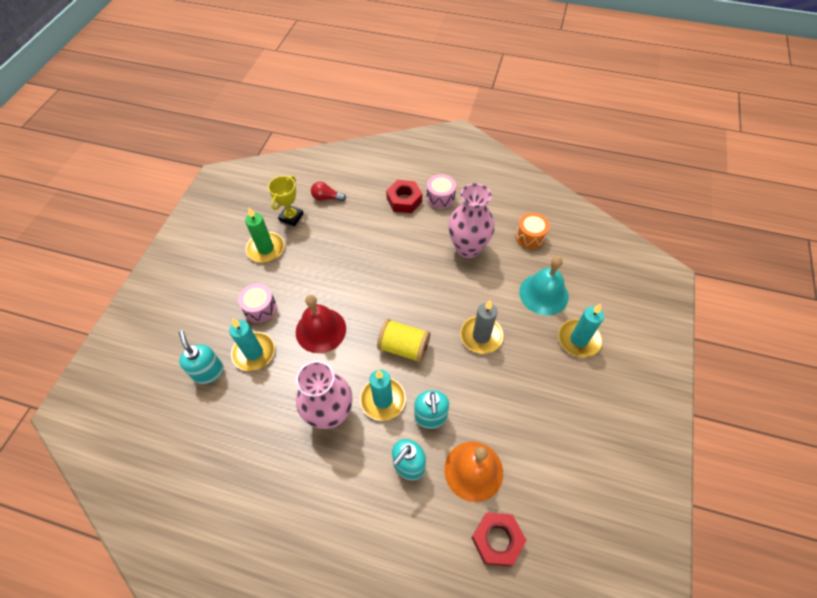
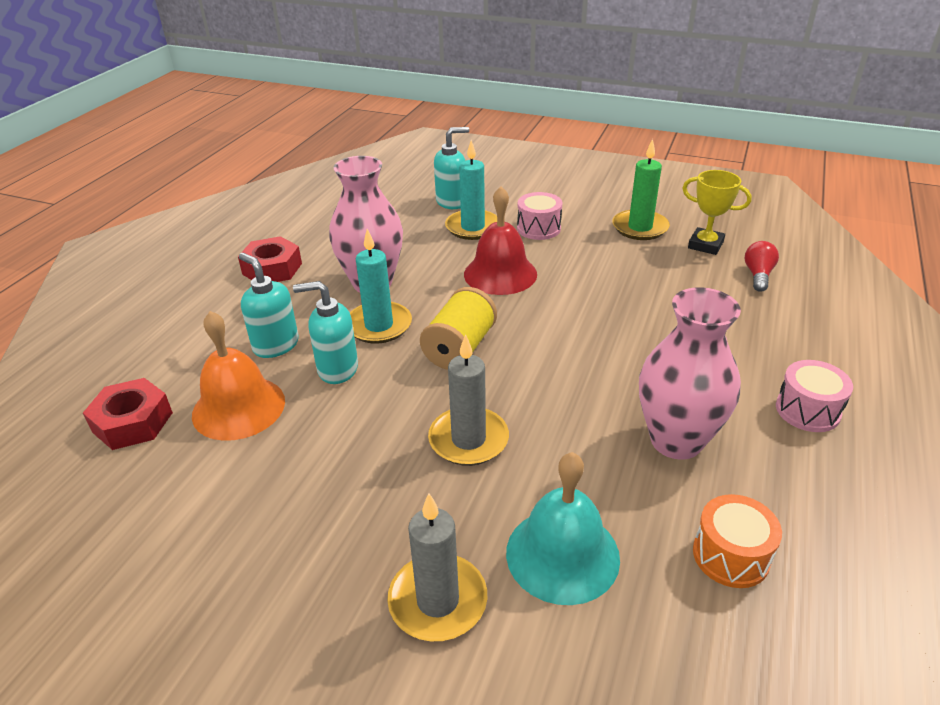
camera: 95 degrees right, 20 degrees down
(404, 200) = (782, 360): red nut -> red nut (272, 269)
(579, 339) = (438, 601): turquoise candle -> grey candle

